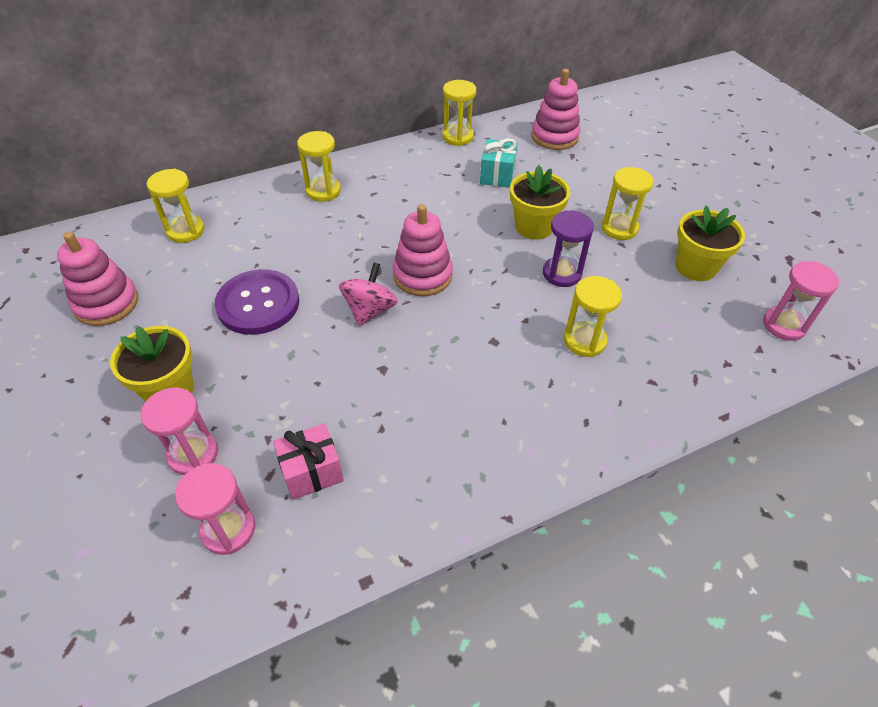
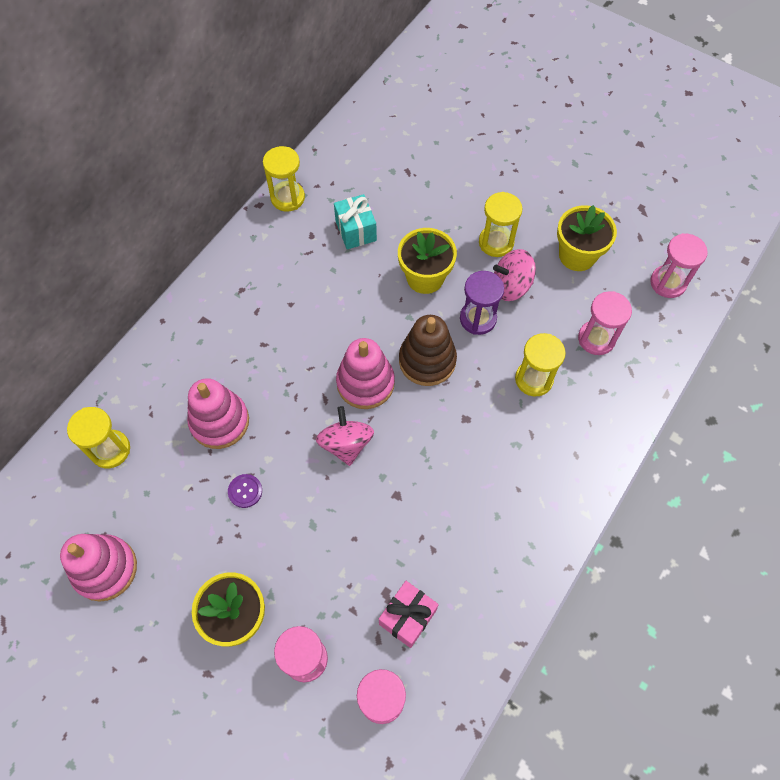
camera: 30 degrees left, 15 degrees up
(258, 304) = (245, 491): purple button -> purple button, size x0.42
(323, 191) = (207, 332): yellow hourglass -> none
(490, 283) = (427, 360): none -> brown stacking toy
(554, 137) = (378, 154): pink stacking toy -> pink stacking toy (219, 421)
(611, 263) = (511, 286): none -> pink spinning top
(673, 337) = (596, 339): none -> pink hourglass

